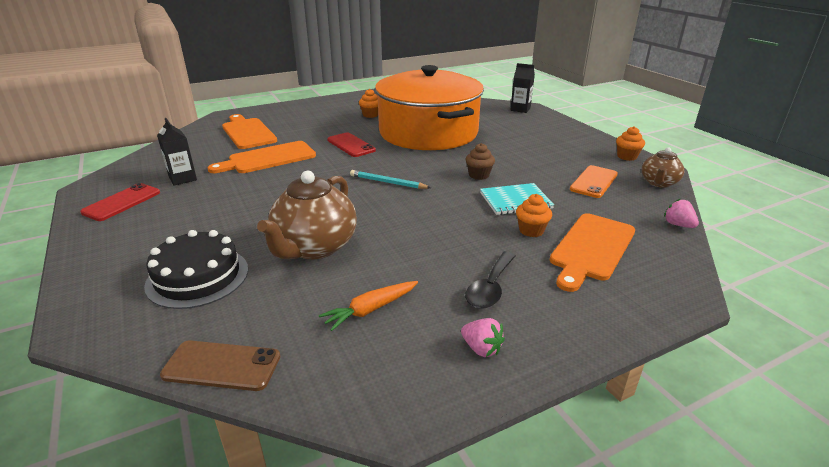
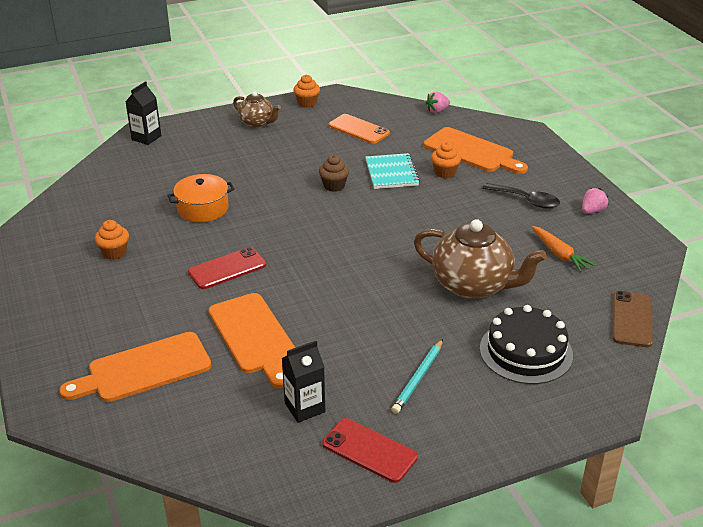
camera: 85 degrees left, 5 degrees up
(388, 182) = (342, 242): turquoise pencil -> turquoise pencil (418, 378)
(428, 132) = (203, 208): orange pot -> orange pot, size x0.40
(659, 183) = (365, 101): brown teapot -> brown teapot (257, 123)

